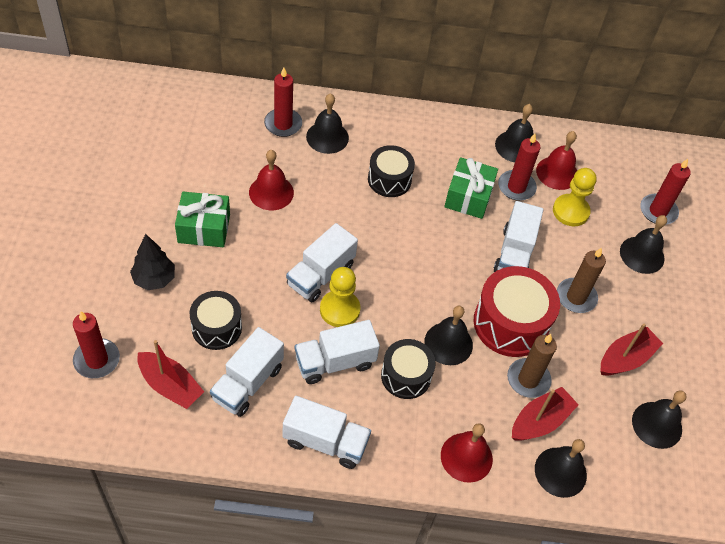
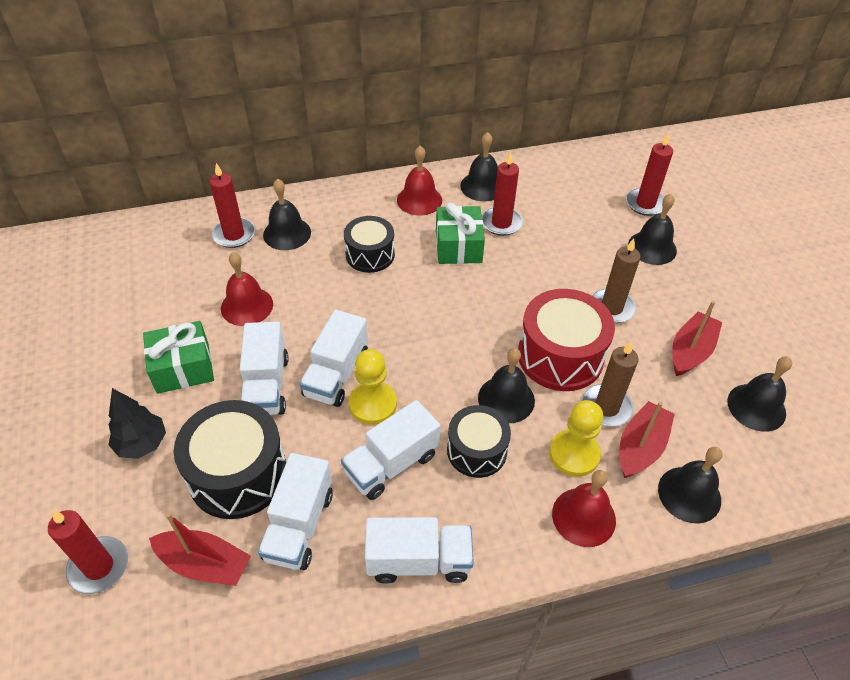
camera: 15 degrees left, 5 degrees down
(217, 328) = (238, 474): black drum -> black drum, size x1.57
(514, 253) = (530, 286): white truck -> white truck (266, 385)
(557, 173) = (534, 198): red bell -> red bell (419, 200)
(570, 211) = (564, 229): yellow pawn -> yellow pawn (574, 454)

